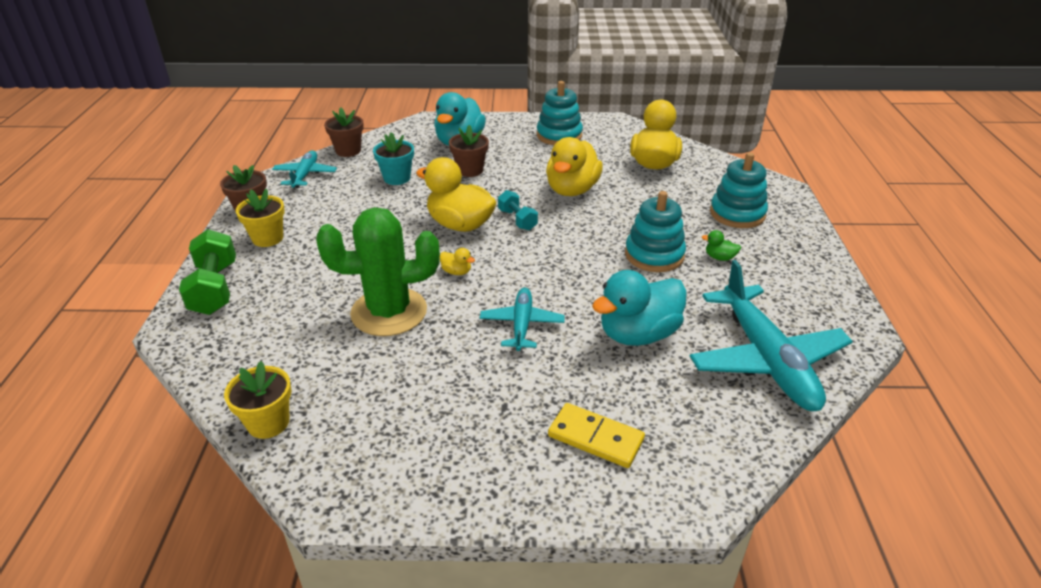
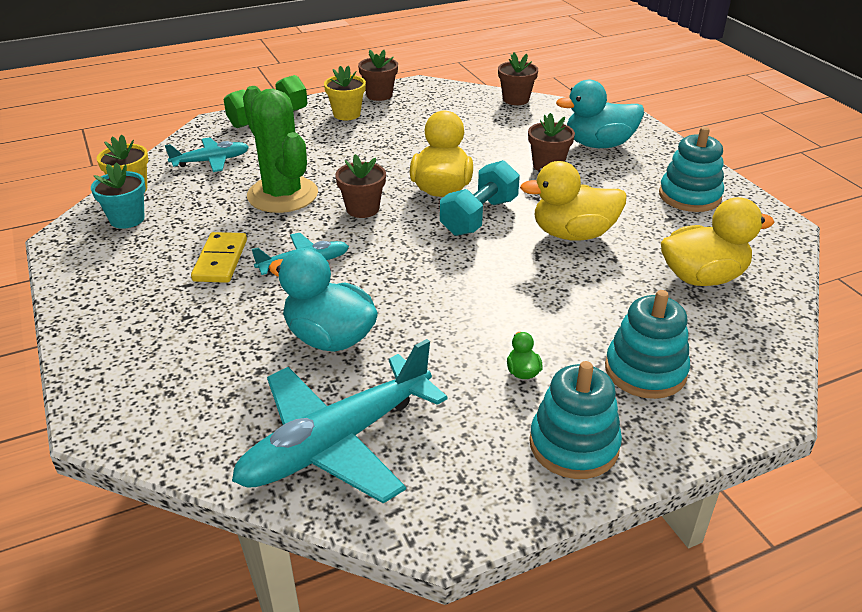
camera: 65 degrees right, 0 degrees up
(305, 175) = (454, 96): turquoise plane -> turquoise plane (211, 161)
(397, 178) = (492, 135): turquoise flower pot -> turquoise flower pot (127, 219)
(456, 272) = (362, 209): yellow duck -> brown flower pot
(517, 220) = (479, 216): turquoise dumbbell -> turquoise dumbbell, size x1.67
(595, 438) = (164, 344): yellow domino -> yellow domino (220, 260)
(654, 255) = (486, 320): turquoise stacking toy -> turquoise stacking toy (573, 445)

